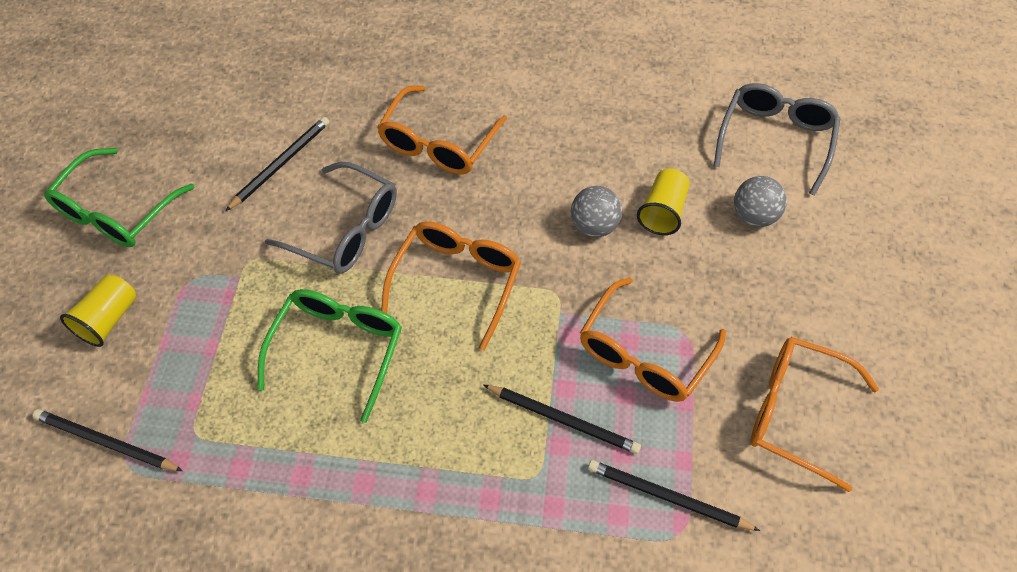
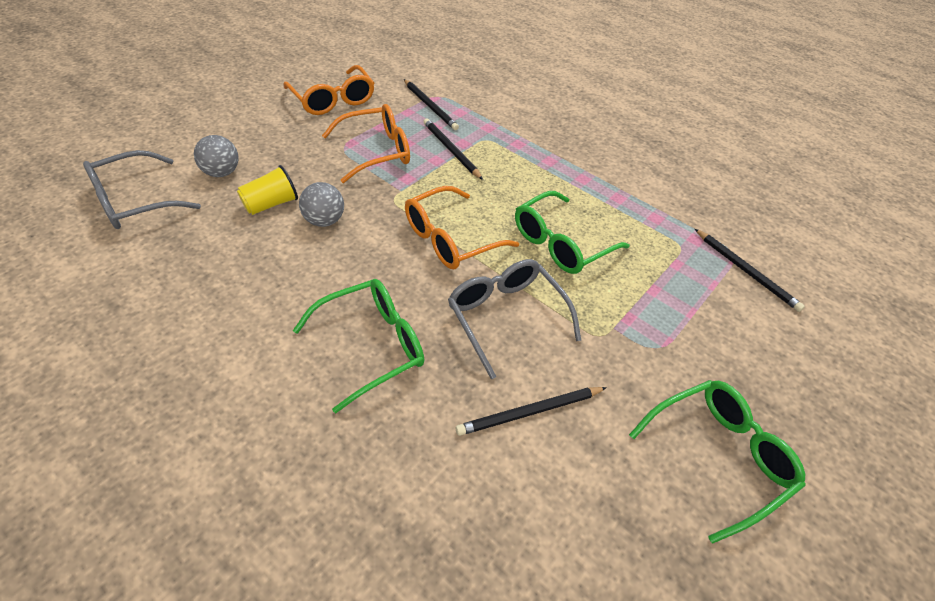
camera: 150 degrees left, 10 degrees down
(109, 319) = (736, 352): yellow cup -> none
(438, 143) = (372, 345): orange glasses -> green glasses

